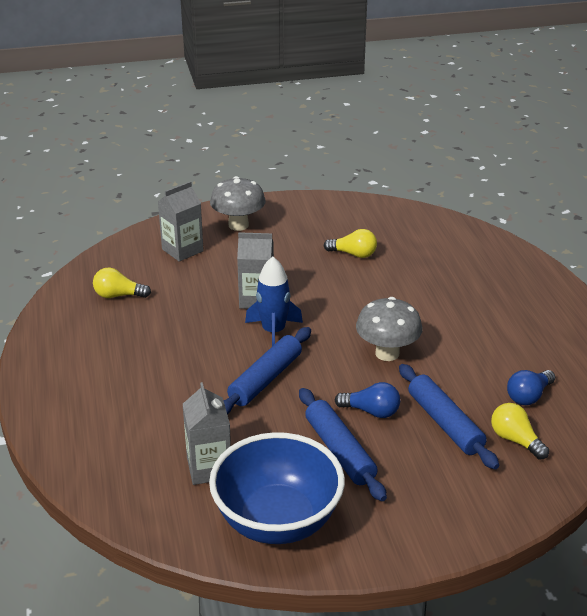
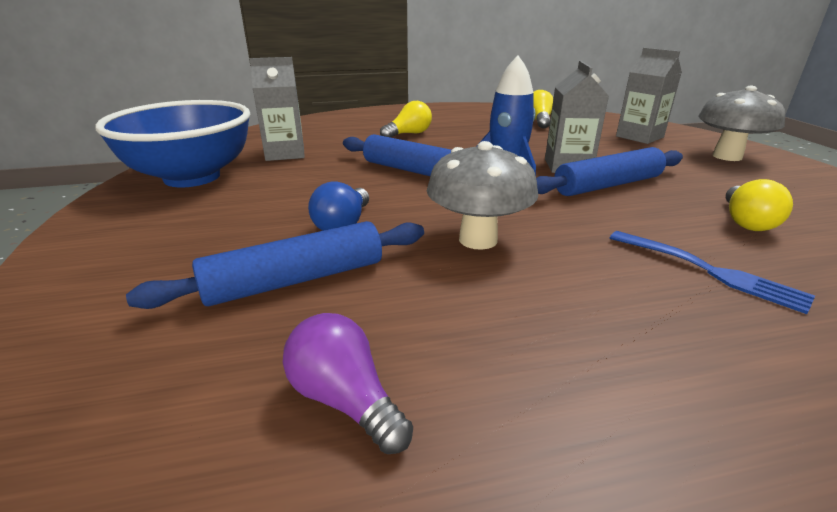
camera: 90 degrees right, 5 degrees down
(339, 451) = (275, 205): blue rolling pin -> blue rolling pin (607, 185)
(412, 283) = (708, 270): none -> blue fork
(515, 440) = (212, 358): yellow light bulb -> yellow light bulb (409, 134)
(528, 396) = (345, 400): blue light bulb -> purple light bulb

